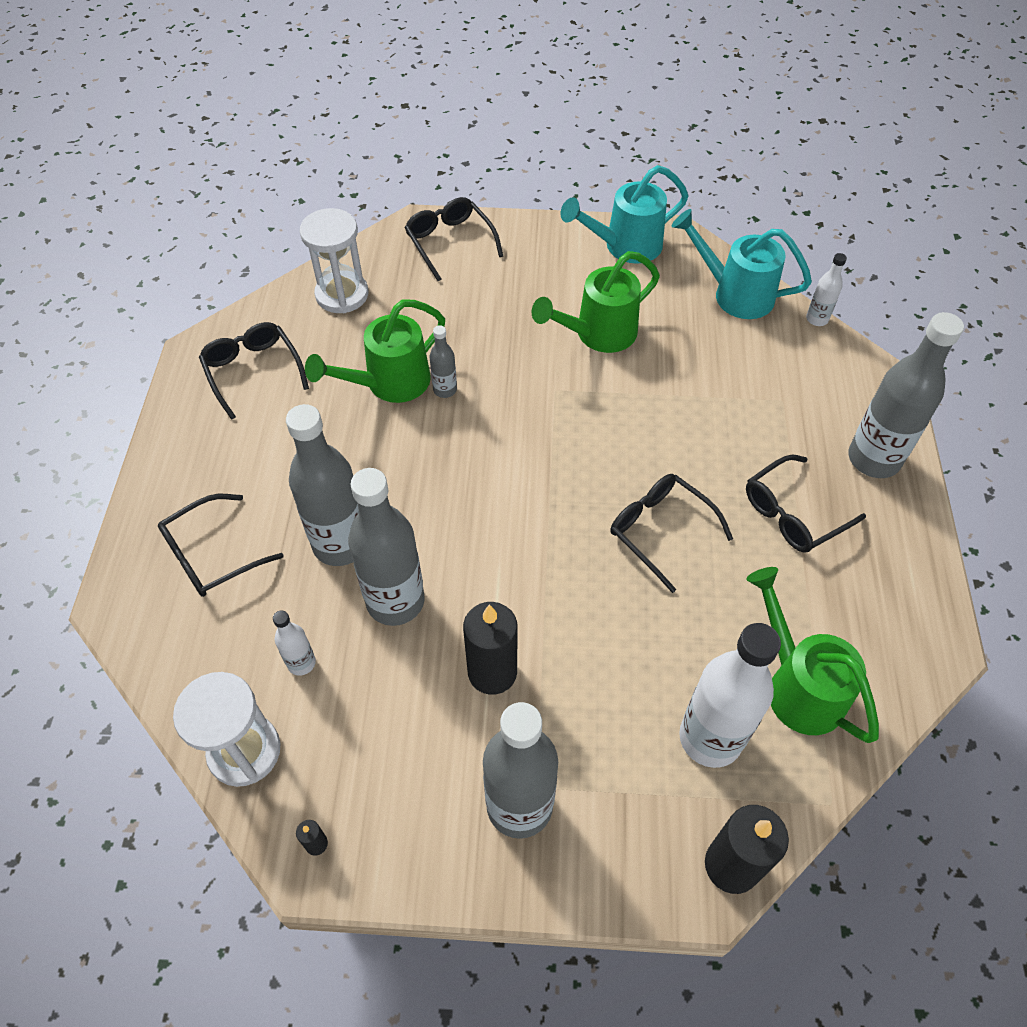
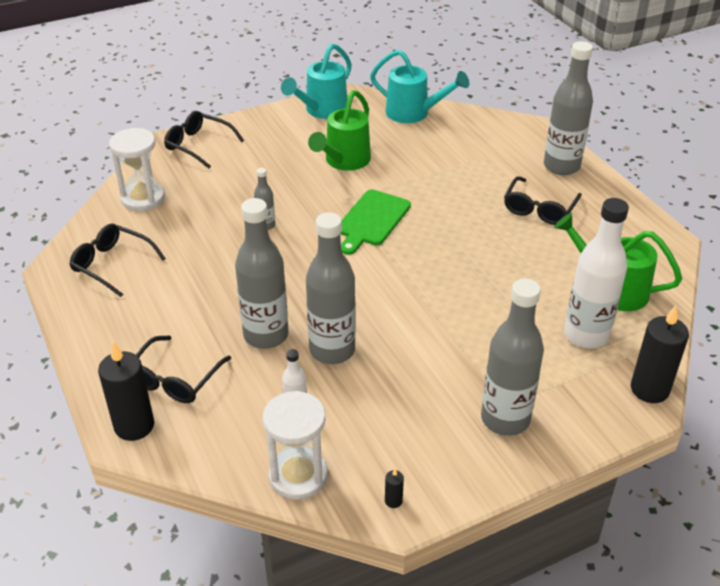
camera: 30 degrees left, 15 degrees down
(390, 383) = (223, 235): green watering can -> none
(492, 672) = (429, 360): black candle -> black candle (134, 426)
(569, 436) = (372, 220): none -> green cutting board
(659, 530) = (469, 246): black glasses -> none
(735, 294) = (413, 113): turquoise watering can -> turquoise watering can turned 150 degrees counterclockwise
(817, 319) = (472, 110): white bottle -> none

